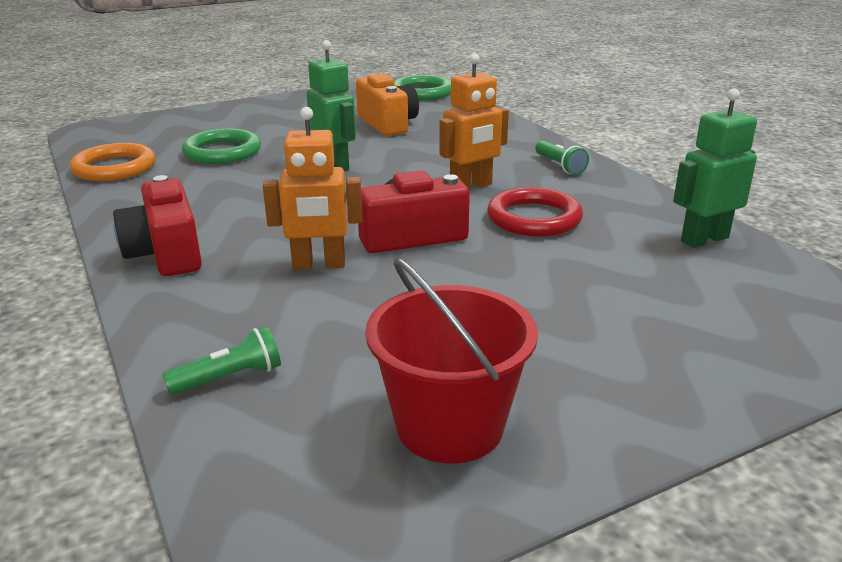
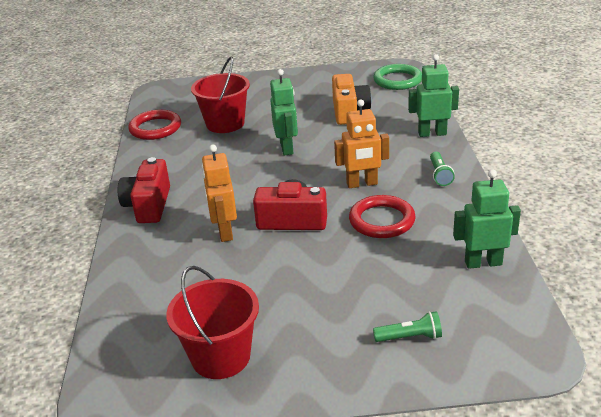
camera: 25 degrees right, 5 degrees up
(114, 168) = (155, 128): orange ring -> red ring
(222, 152) = (225, 123): green ring -> red bucket
(230, 378) = (135, 299): green flashlight -> green flashlight (410, 337)
(319, 265) = (224, 232): orange robot -> orange robot turned 60 degrees clockwise
(511, 132) = (432, 133): none -> green robot

